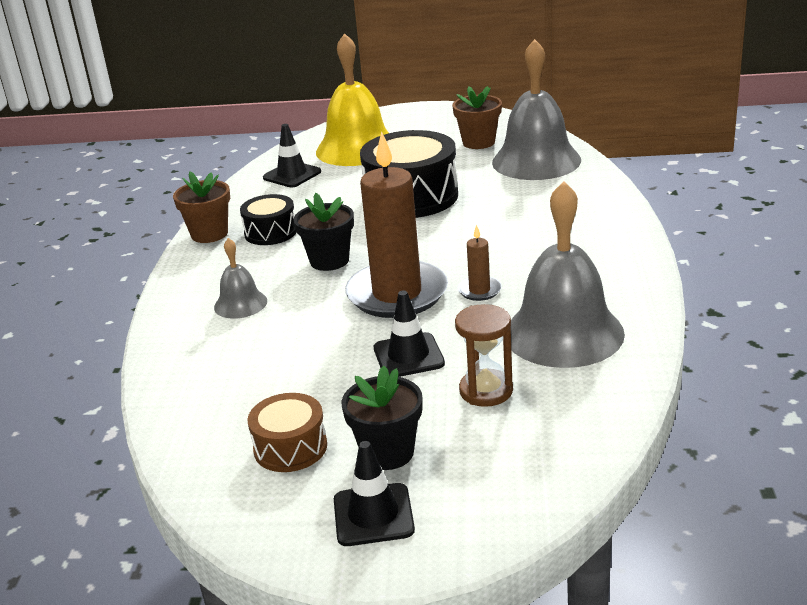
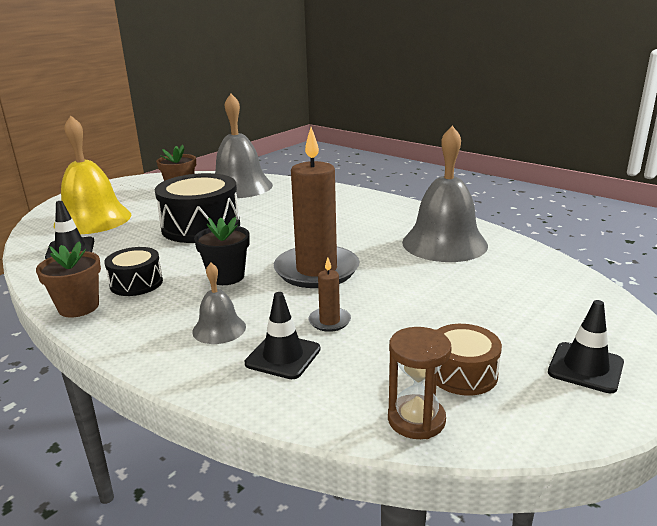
camera: 55 degrees left, 5 degrees down
(387, 453) = (512, 337): black flower pot -> none
(408, 356) = (401, 292): black traffic cone -> black traffic cone (283, 356)
(479, 290) = (358, 247): brown candle -> brown candle (329, 321)
(486, 391) = (477, 283): brown hourglass -> brown hourglass (416, 419)

